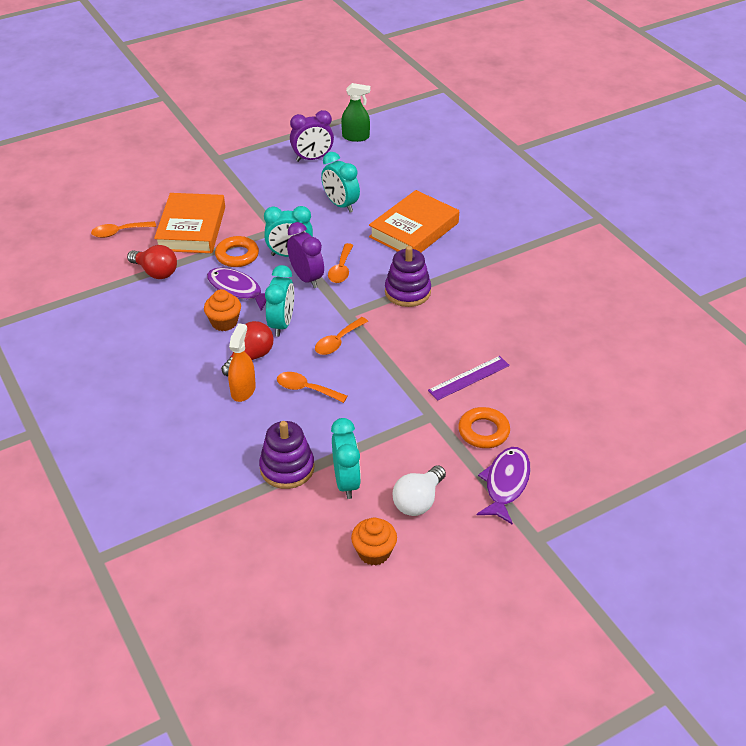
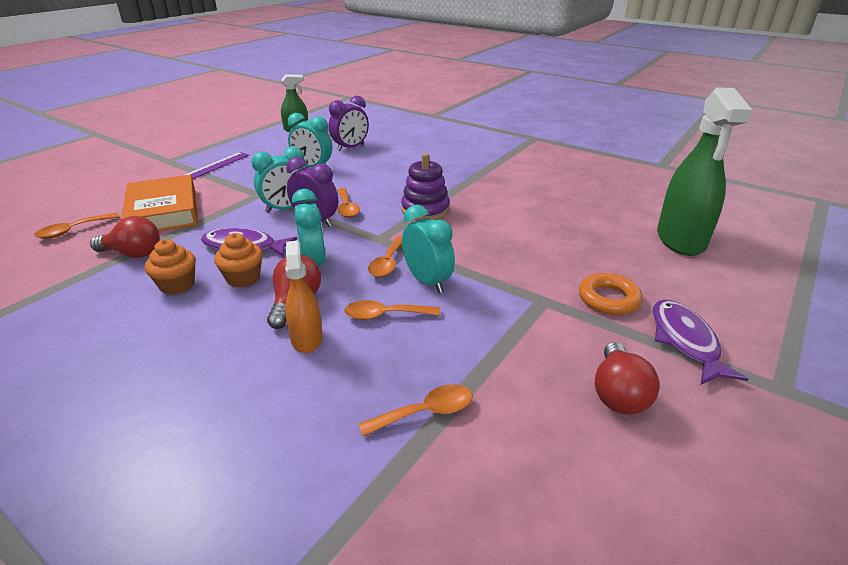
camera: 25 degrees left, 10 degrees down
(237, 255) = (227, 220): orange ring -> none
(287, 468) = (425, 412): purple stacking toy -> orange spoon
(312, 158) = (265, 146): purple clock -> purple clock (350, 148)
(346, 482) = (514, 402): turquoise clock -> turquoise clock (427, 282)
(374, 552) = (632, 485): orange cupcake -> orange cupcake (177, 285)
(414, 230) = (393, 170): orange book -> none
(418, 501) = (618, 394): white light bulb -> red light bulb
(469, 378) = (546, 258): purple ruler -> purple ruler (217, 165)
(609, 397) = (680, 240): none -> green spray bottle

